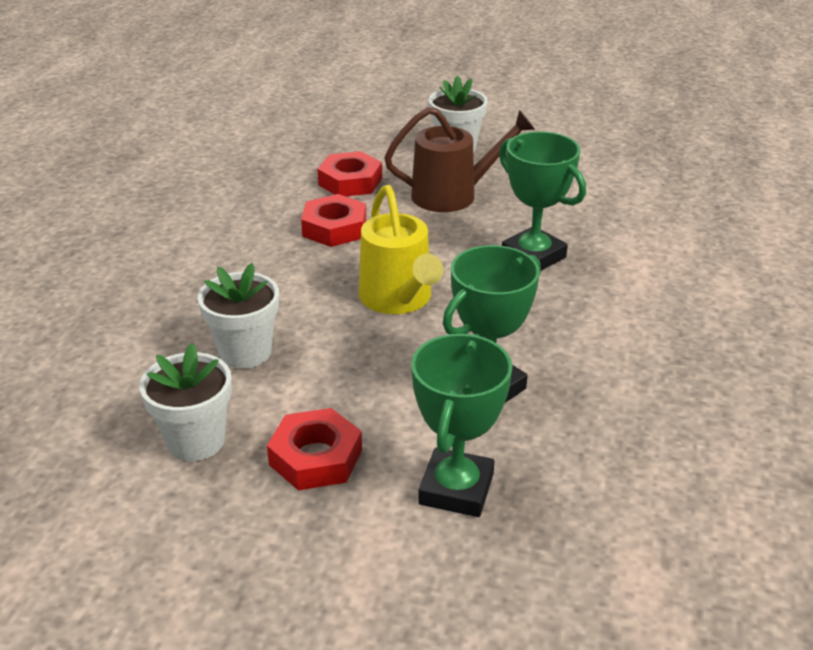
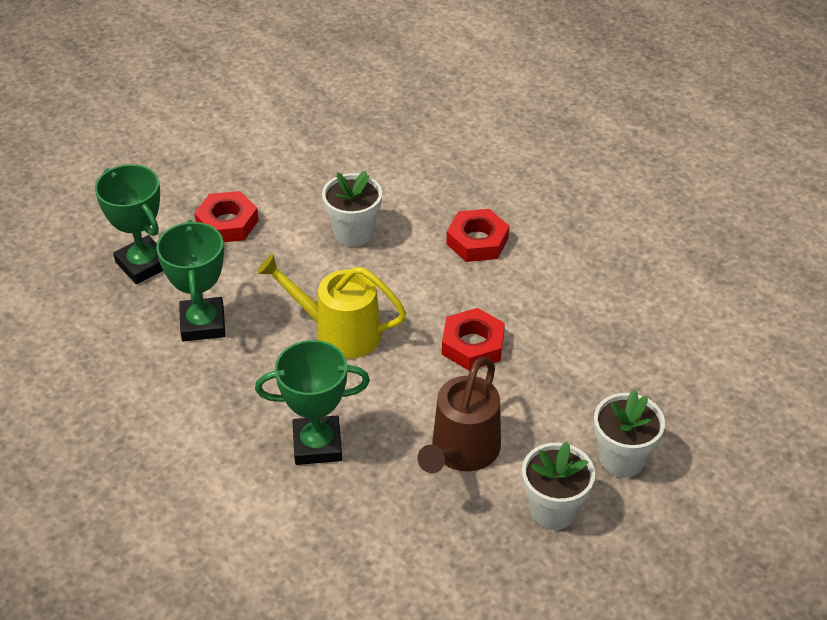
camera: 125 degrees right, 10 degrees up
(195, 441) = (291, 184): white flower pot -> white flower pot (622, 459)
(350, 181) = (547, 393): red nut -> red nut (477, 241)

